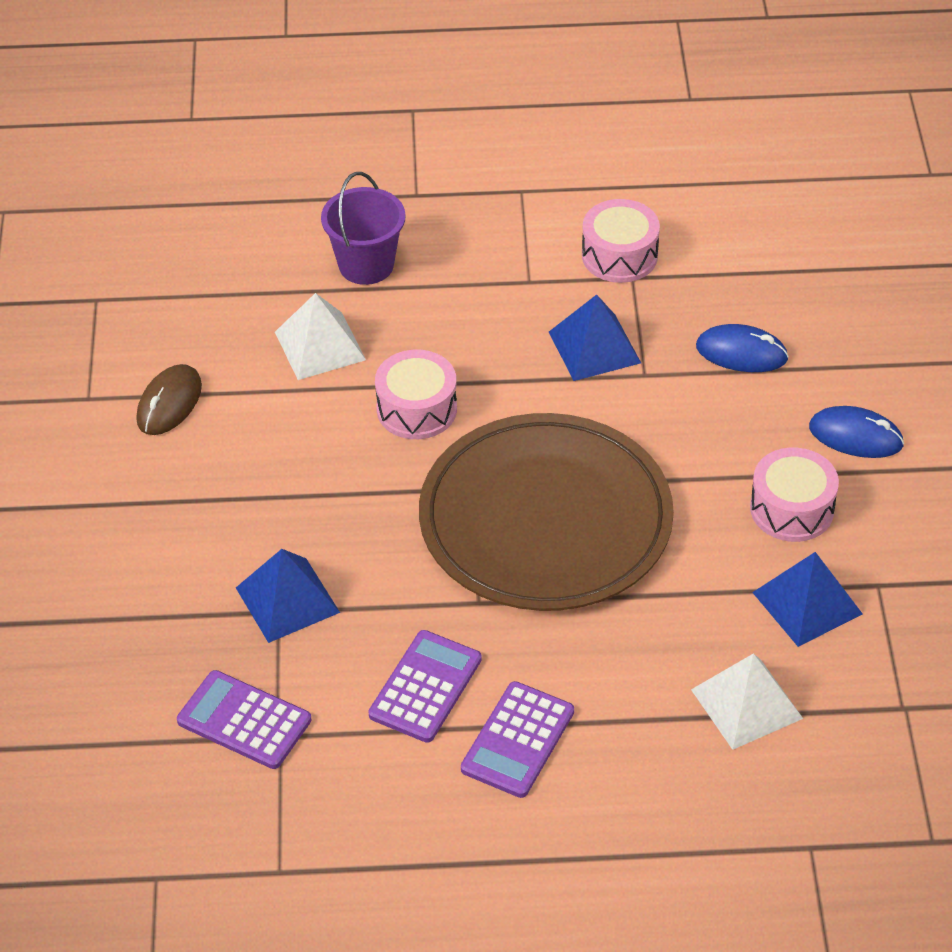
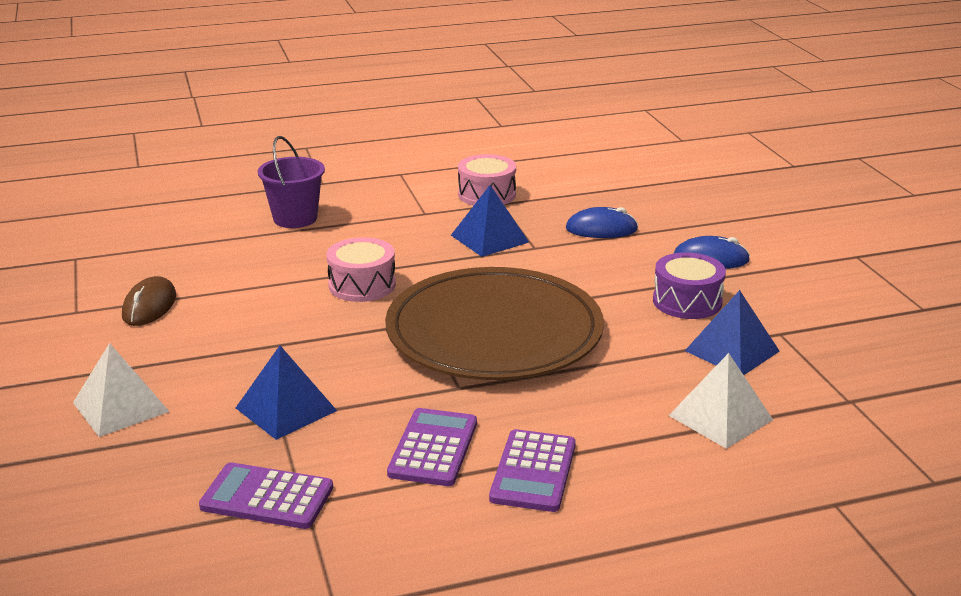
camera: 15 degrees left, 20 degrees down
(319, 345) = (270, 261): white pyramid -> white pyramid (120, 407)
(792, 509) = (687, 301): pink drum -> purple drum

